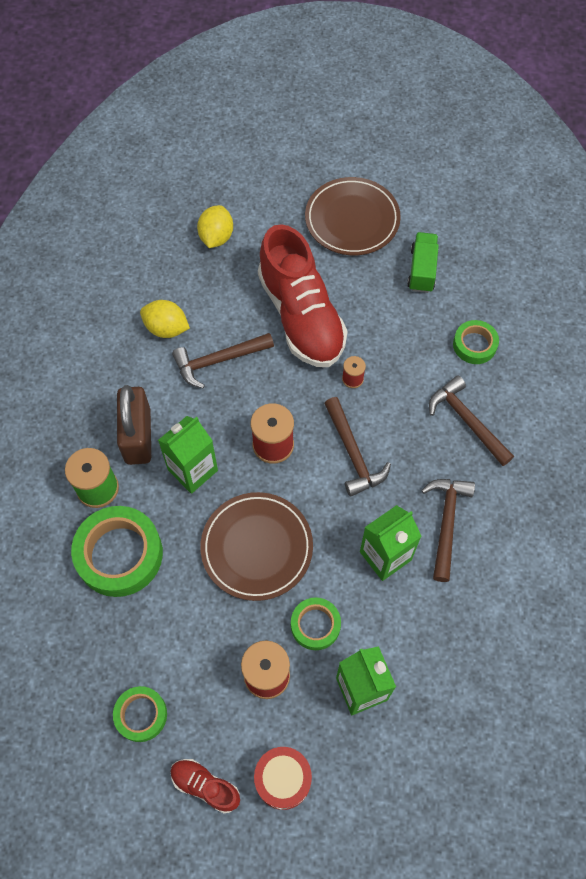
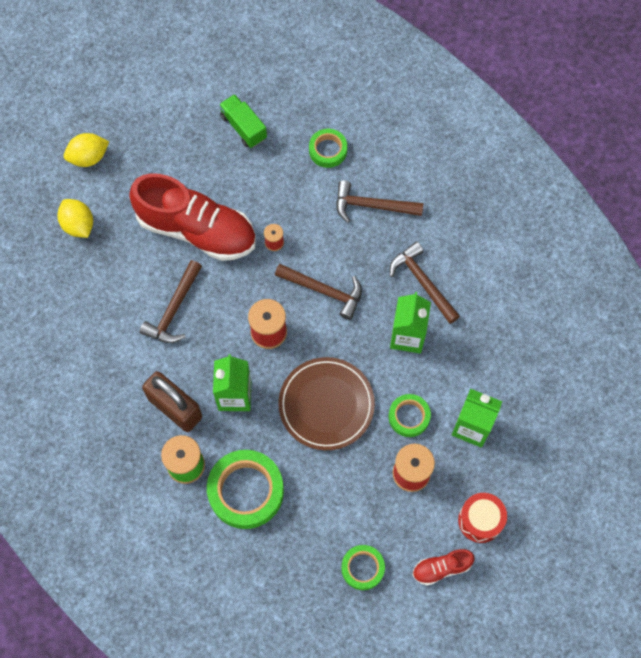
camera: 45 degrees left, 5 degrees up
(166, 328) = (114, 320): yellow lemon -> yellow lemon (89, 157)
(352, 219) = (160, 131): brown plate -> none

